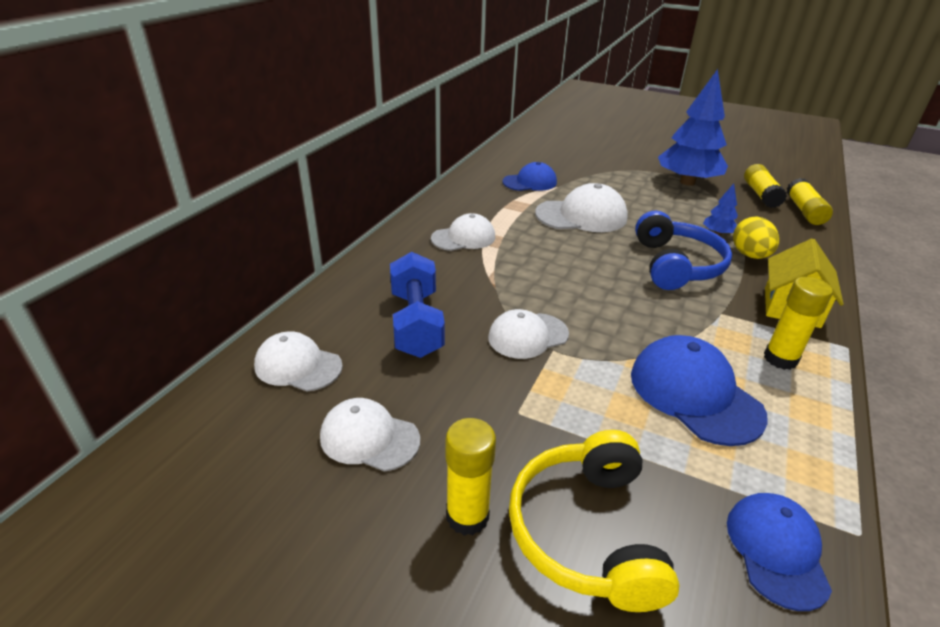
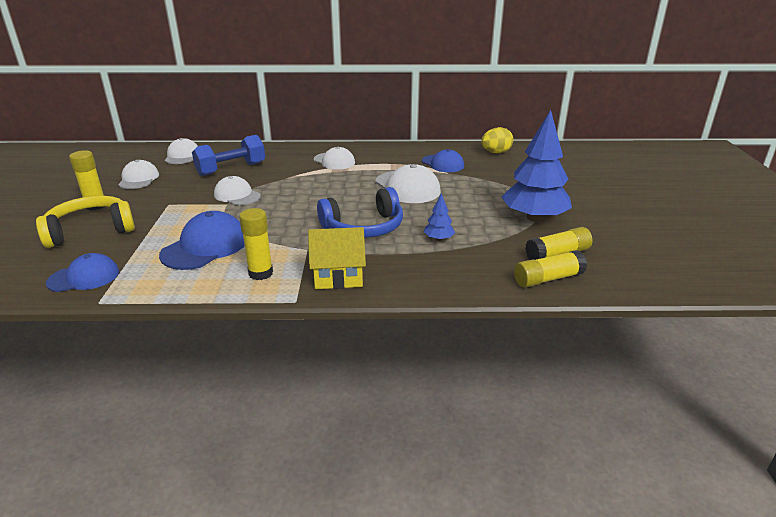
camera: 65 degrees right, 5 degrees down
(750, 255) = (412, 255): yellow egg -> yellow egg (496, 152)

